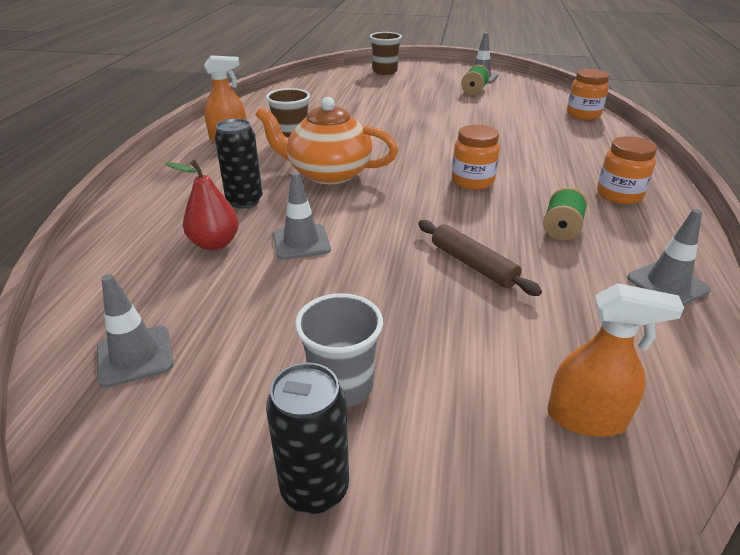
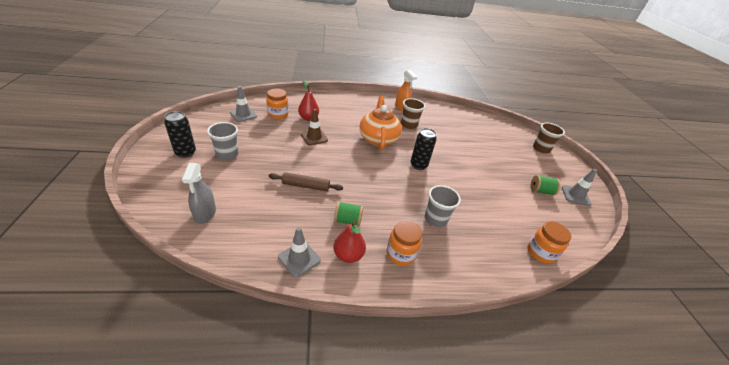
camera: 70 degrees right, 5 degrees up
(244, 201) = (343, 120): black can -> black can (418, 165)
(301, 242) = (314, 137): grey traffic cone -> brown traffic cone
(472, 181) = (391, 187): orange jar -> orange jar (278, 115)
(473, 265) = (305, 186): brown rolling pin -> brown rolling pin turned 60 degrees clockwise
(540, 160) = (435, 219): none -> grey cup
(586, 418) = (205, 213): orange spray bottle -> grey spray bottle
(639, 236) = (348, 255): none -> red pear

